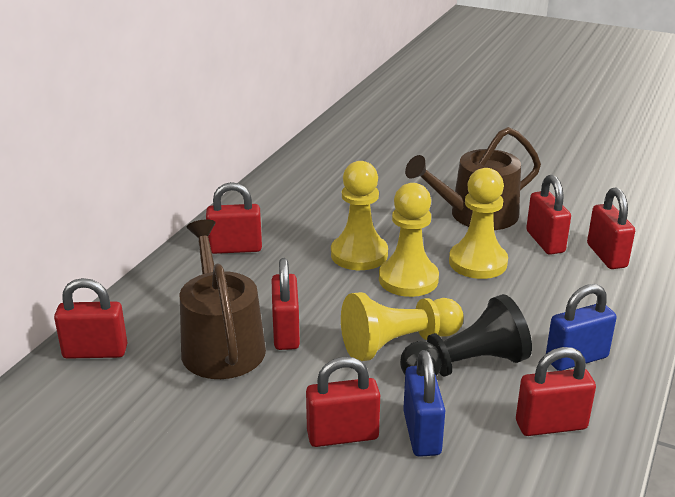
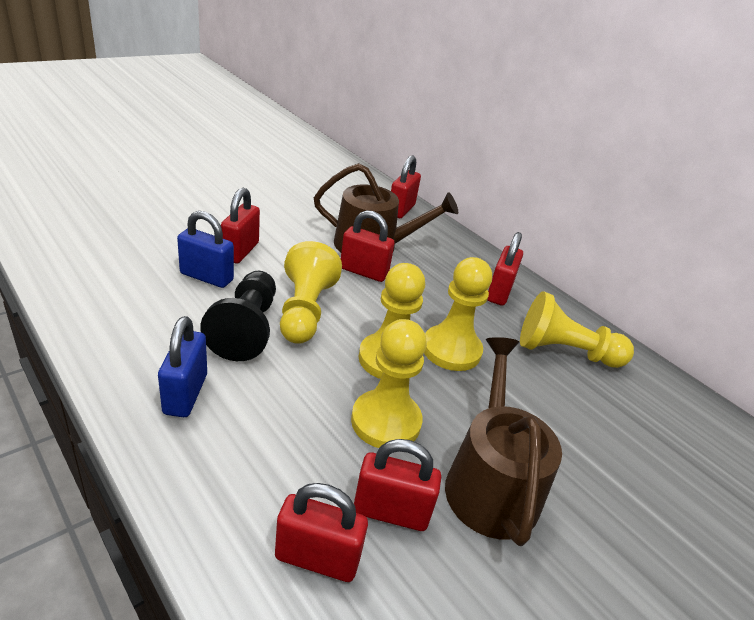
camera: 110 degrees right, 5 degrees up
(297, 207) = (565, 352): none -> yellow pawn
(551, 425) = (141, 331): red padlock -> none

